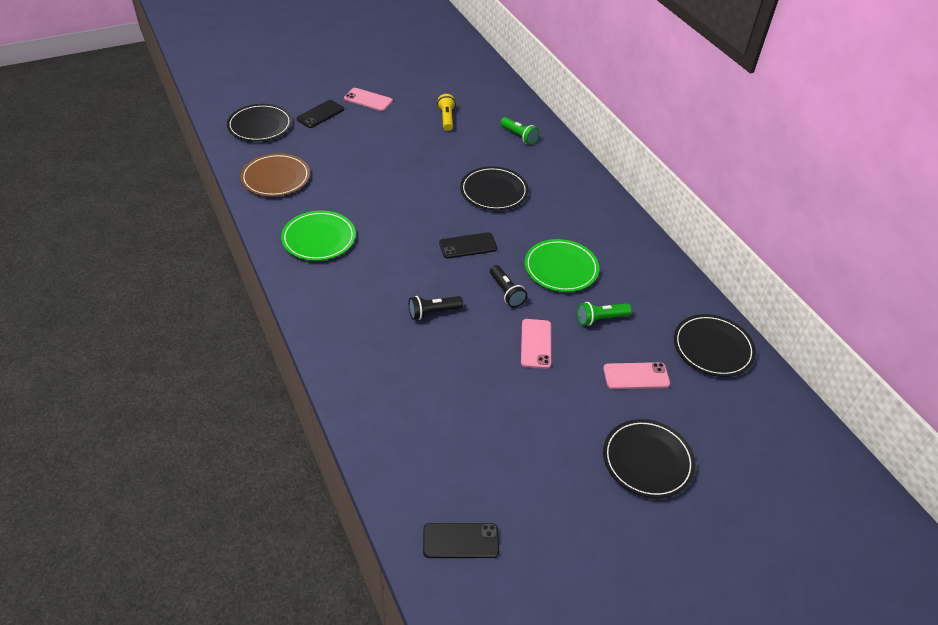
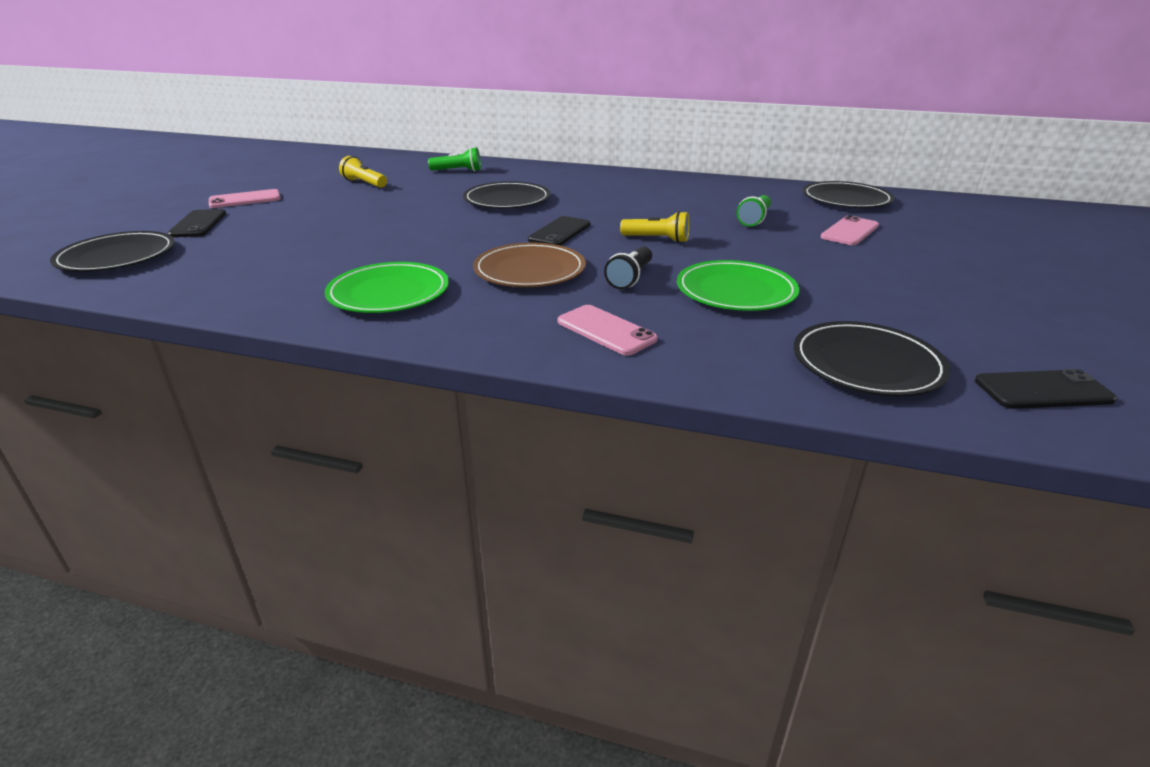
camera: 45 degrees left, 15 degrees down
(276, 178) = (227, 279): brown plate -> brown plate (529, 270)
(460, 541) = (1043, 390): black phone -> black phone turned 45 degrees clockwise
(506, 292) = (657, 239): black flashlight -> yellow flashlight
(536, 344) = (751, 251): pink phone -> pink phone (606, 330)
(561, 268) = (662, 211): green plate -> green plate (736, 291)
(647, 460) = (972, 262): black plate -> black plate (866, 364)

